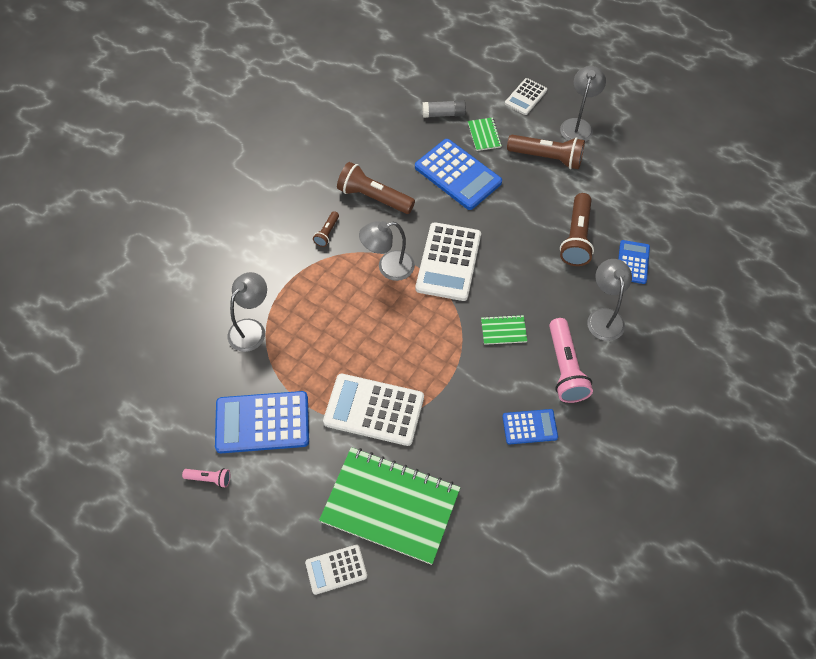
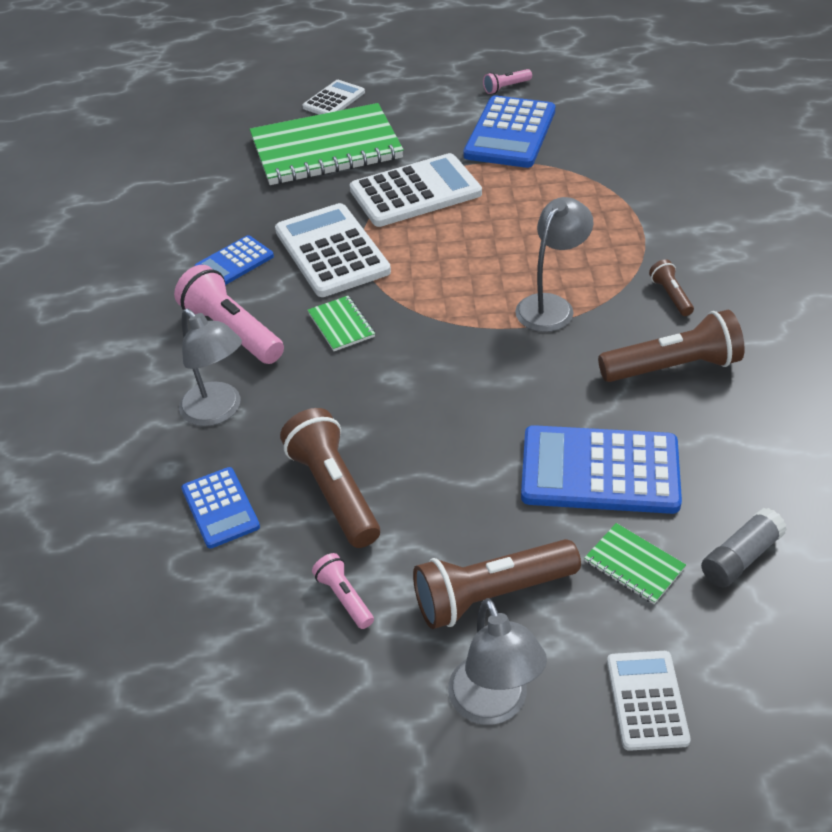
camera: 145 degrees right, 15 degrees down
(251, 329) = (619, 179): grey lamp -> none
(262, 422) = (510, 133): blue calculator -> blue calculator turned 150 degrees clockwise
(448, 262) = (484, 354): white calculator -> white calculator (331, 251)
(503, 330) = (341, 325): green notebook -> green notebook turned 75 degrees counterclockwise
(604, 191) = (344, 597): none -> pink flashlight

